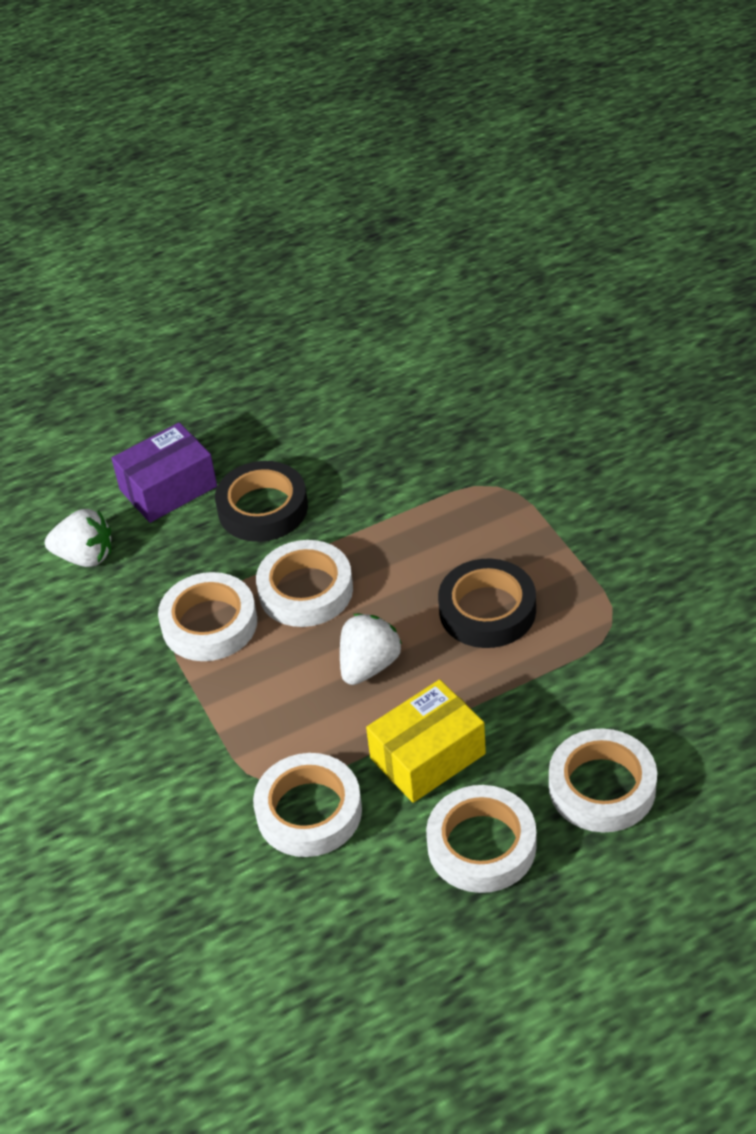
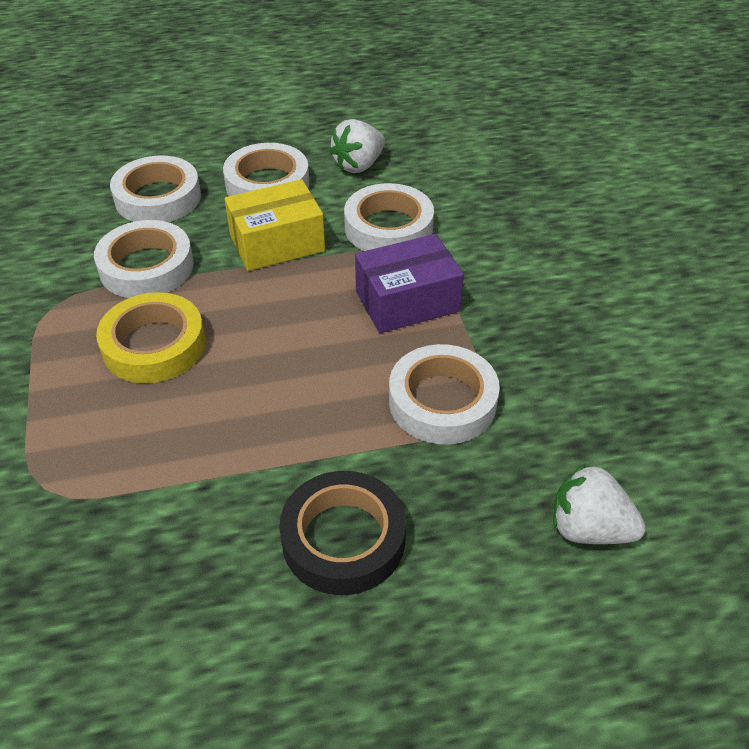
camera: 170 degrees left, 0 degrees up
(168, 488) = (467, 614): purple box -> purple box (407, 301)
(305, 590) = (327, 412): white tape -> white tape (146, 267)
(369, 665) = (293, 322): white strawberry -> white strawberry (358, 165)
(487, 610) = (154, 345): black tape -> yellow tape

